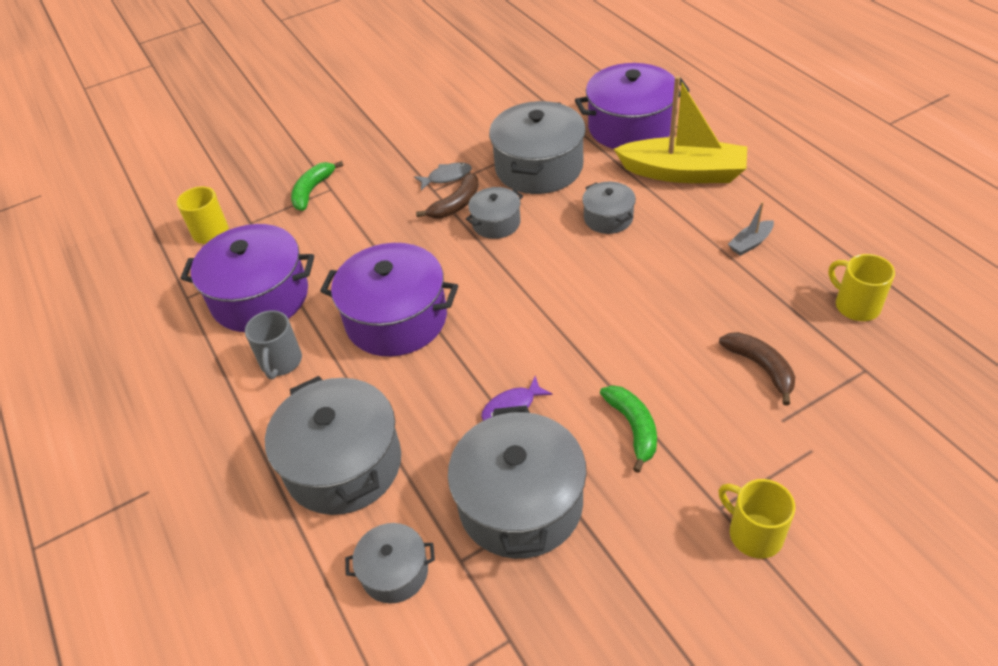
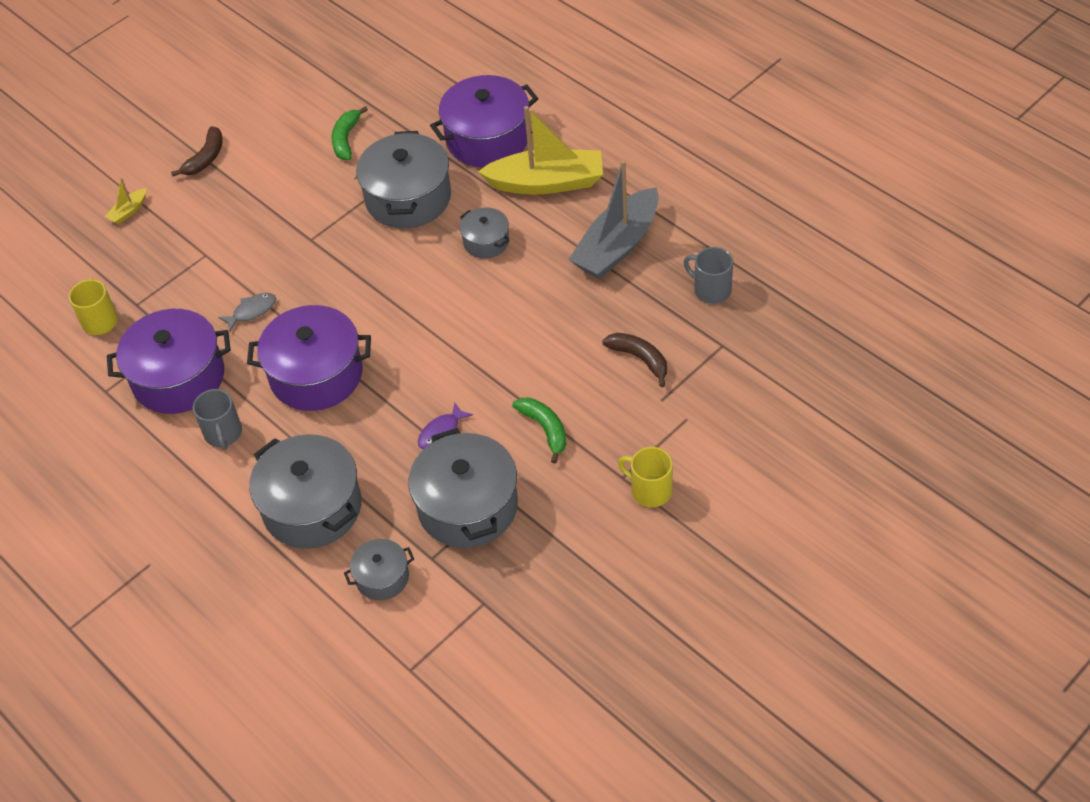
camera: 15 degrees left, 5 degrees up
(278, 143) = (129, 211): none -> yellow boat
(312, 191) = (187, 260): green banana -> green banana (346, 139)
(446, 177) = (320, 223): grey fish -> grey fish (252, 311)
(456, 204) = (338, 251): brown banana -> brown banana (205, 158)
(496, 223) = (382, 264): grey pot -> none
(750, 243) = (617, 246): grey boat -> grey boat, size x2.39
(855, 305) = (711, 290): yellow mug -> grey mug

